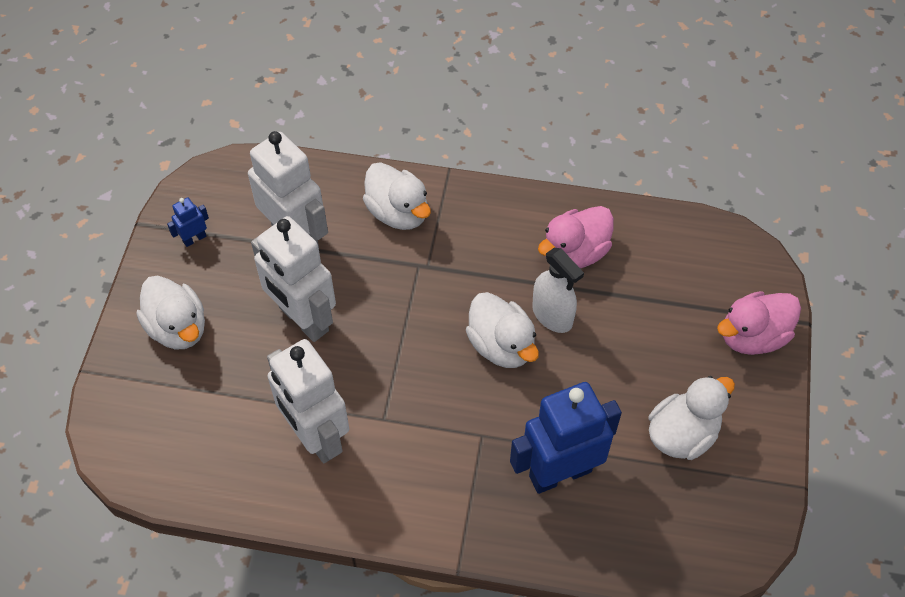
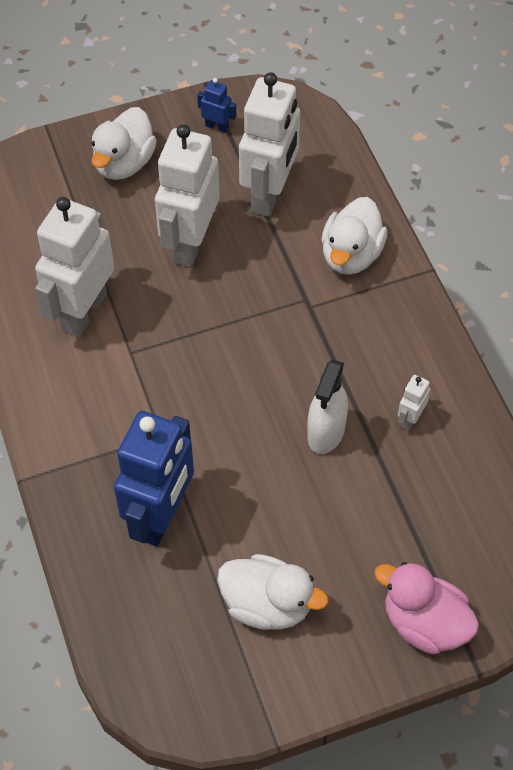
camera: 60 degrees right, 0 degrees up
(501, 345) = (264, 406): white duck -> none
(560, 473) = (161, 516): blue robot -> blue robot turned 75 degrees clockwise
(574, 253) = (410, 418): pink duck -> white robot

